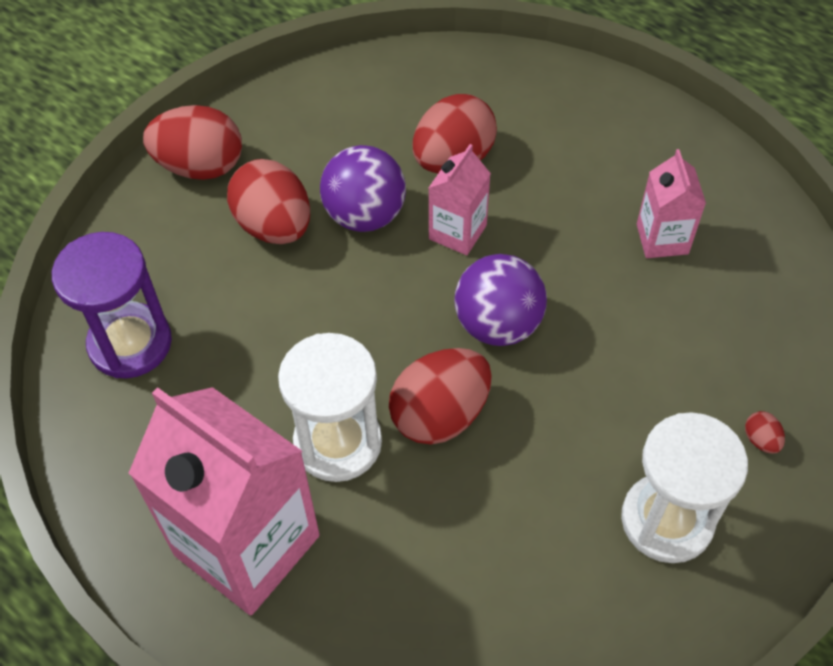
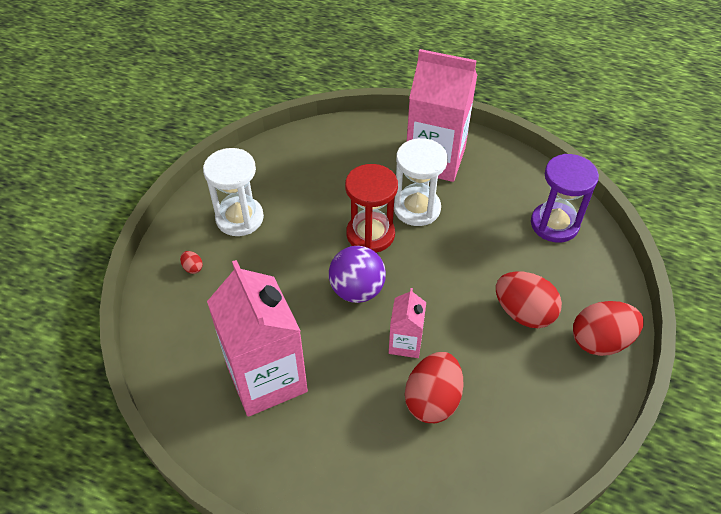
camera: 160 degrees right, 5 degrees down
(365, 215) = (471, 337): purple ball -> none
(440, 415) = (370, 234): red egg -> red hourglass
(662, 239) = (266, 378): pink carton -> pink carton, size x2.02

